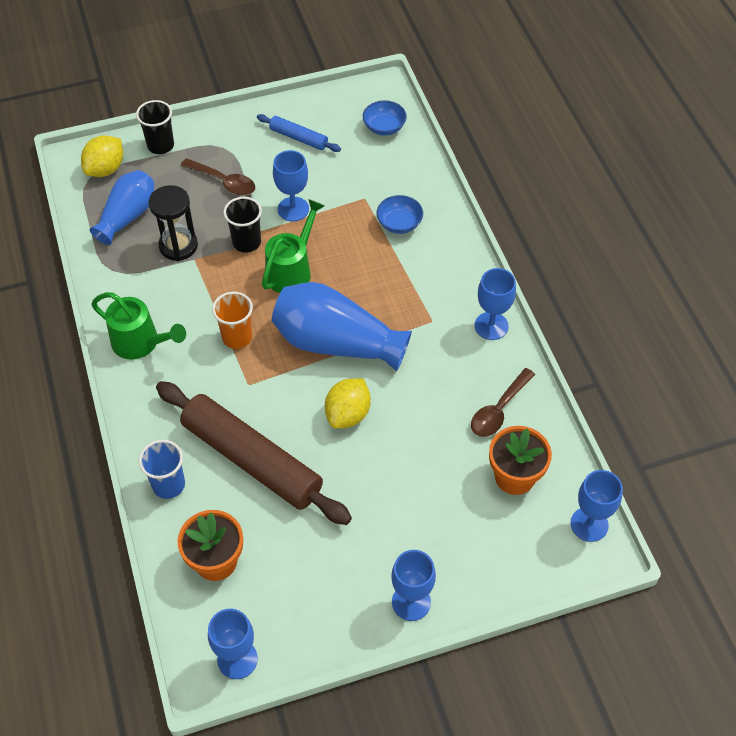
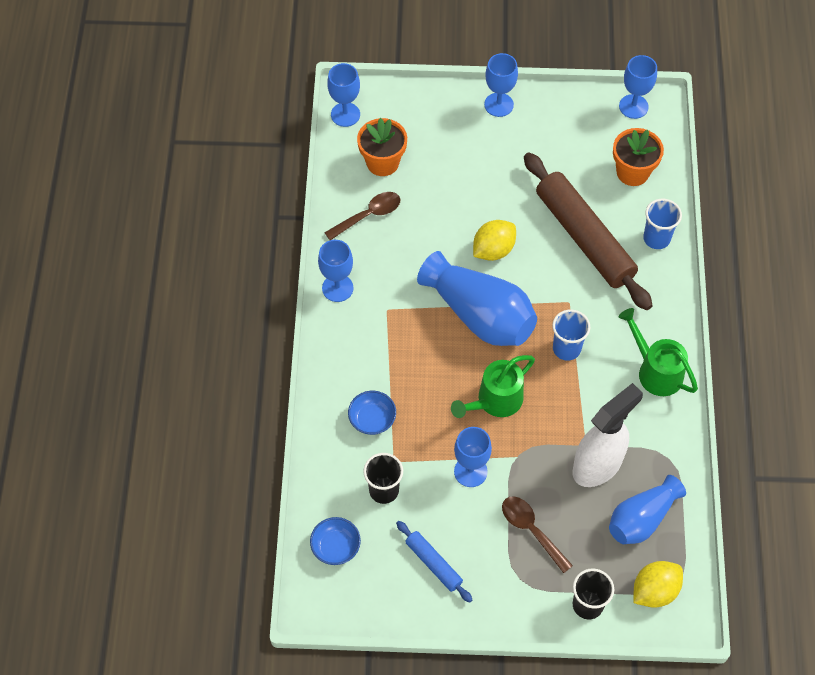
camera: 160 degrees left, 5 degrees up
(178, 246) = (597, 465): black hourglass -> white spray bottle
(237, 337) = (566, 348): orange cup -> blue cup
(246, 242) = (529, 447): black cup -> black cup (384, 490)

